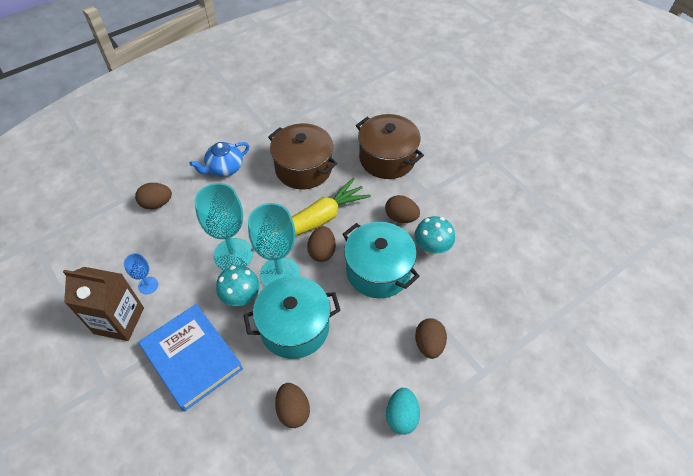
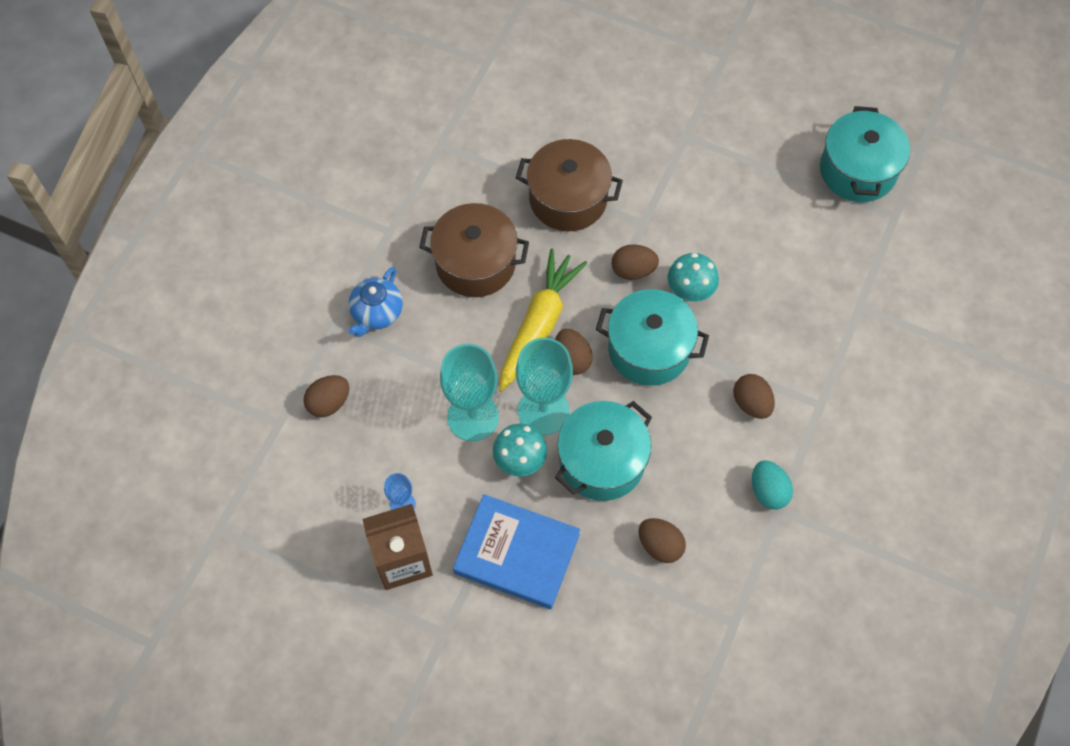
camera: 30 degrees left, 10 degrees up
(603, 227) = (857, 170): none -> turquoise pot

